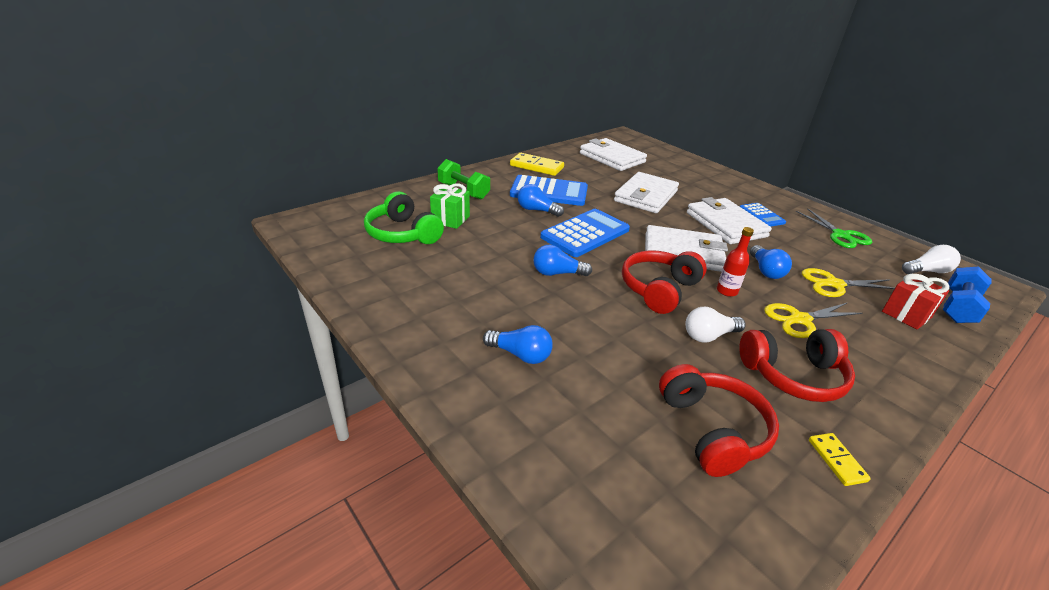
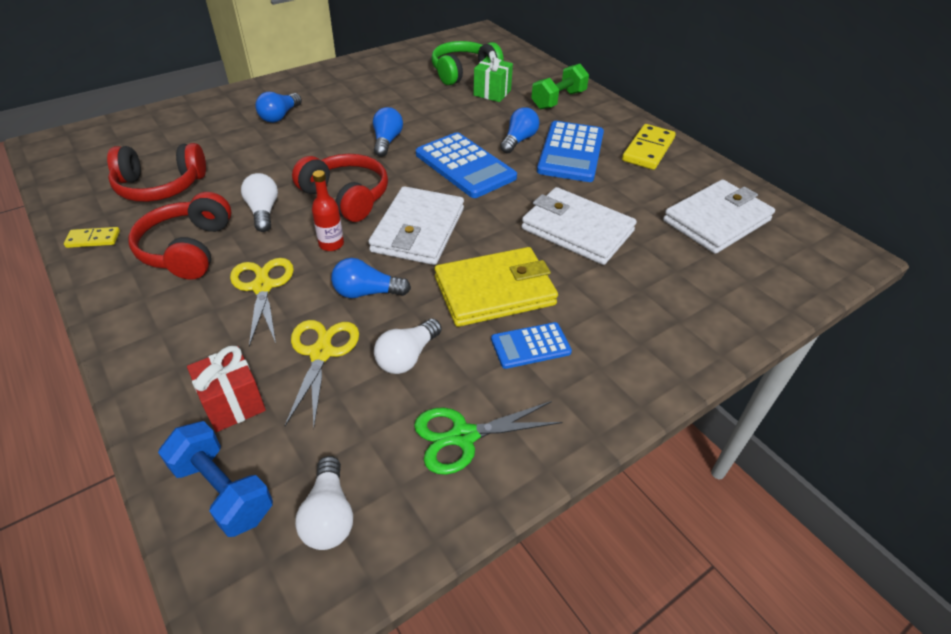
camera: 95 degrees right, 10 degrees up
(725, 224) = (495, 291): white wallet -> yellow wallet
(806, 253) = (407, 357): none -> white light bulb

